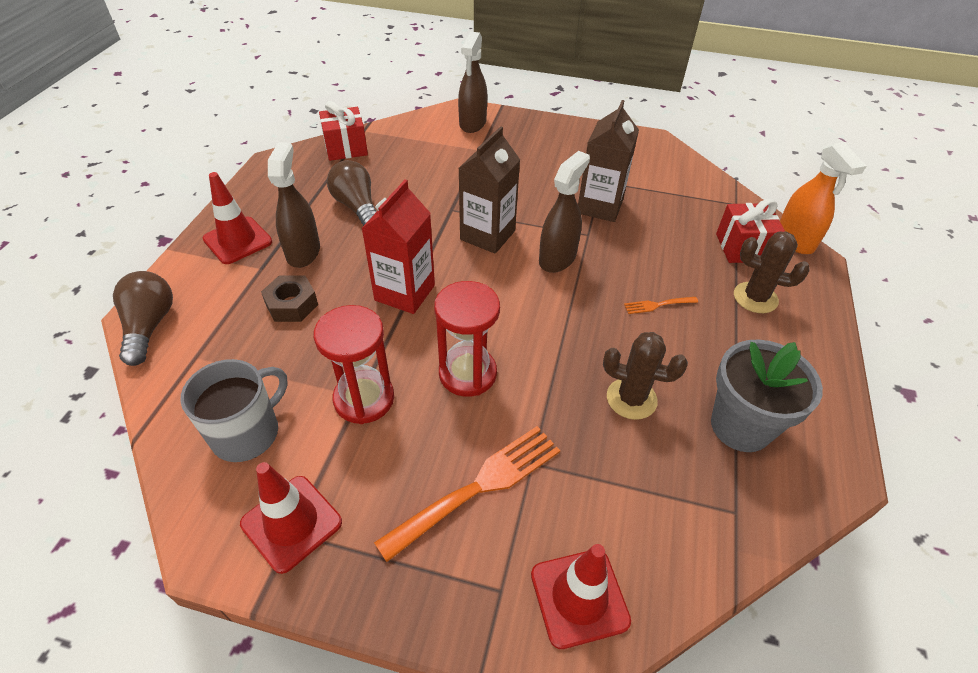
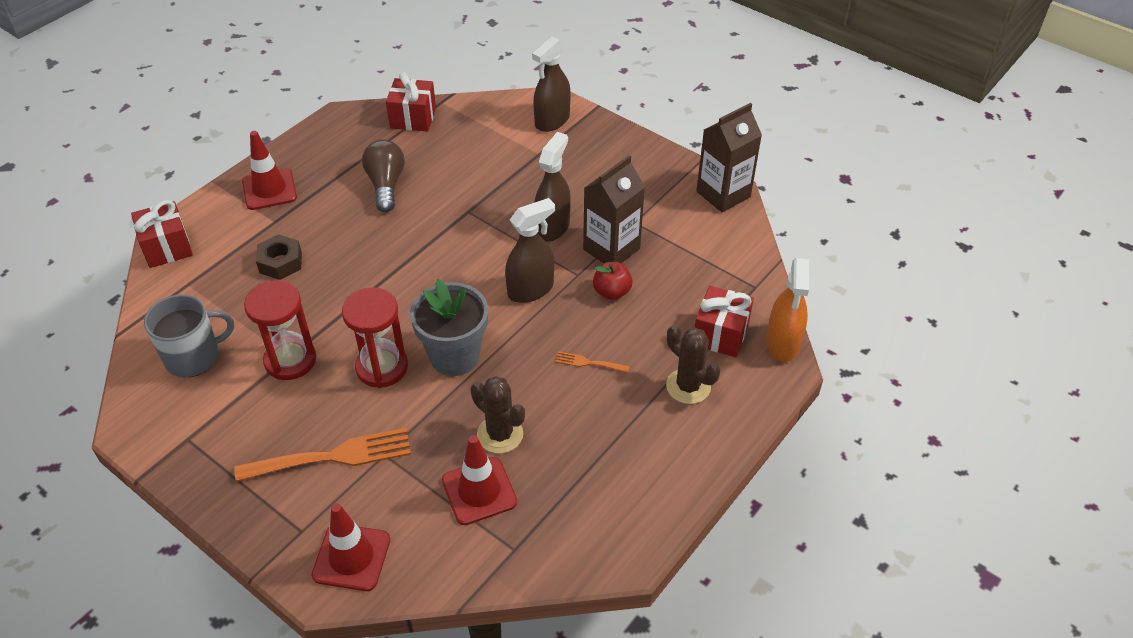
camera: 25 degrees right, 0 degrees up
(149, 326) = (167, 247): brown light bulb -> red gift
(291, 523) = (190, 432): red traffic cone -> red traffic cone (479, 491)
(303, 252) = (316, 216): brown spray bottle -> brown spray bottle (552, 227)
(405, 293) = (376, 280): red carton -> none
(487, 235) = (483, 247): brown carton -> brown carton (723, 194)
(628, 240) = (612, 292): none -> red apple
(740, 426) = (574, 489): grey flower pot -> grey flower pot (454, 356)

